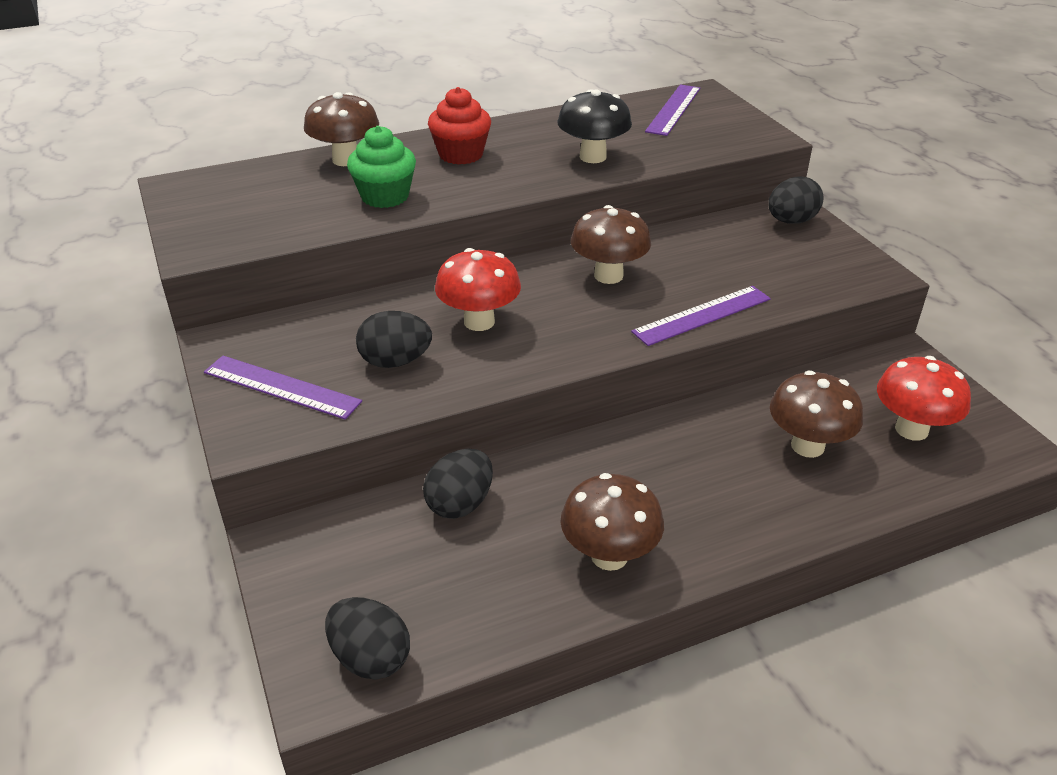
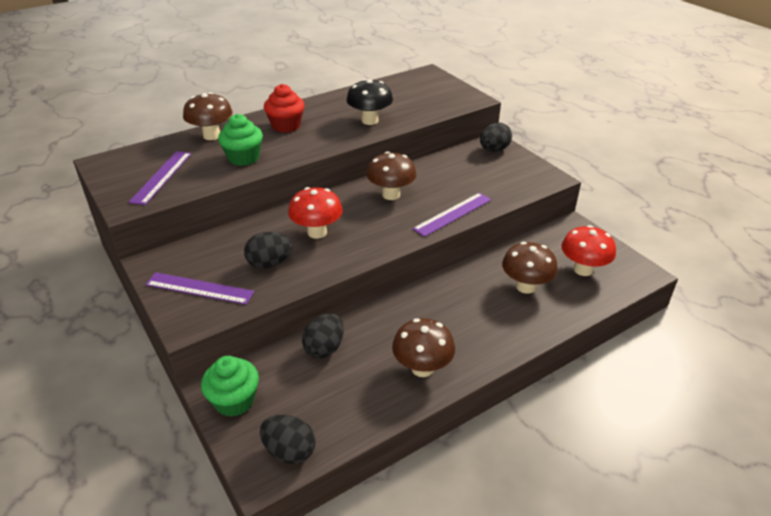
camera: 10 degrees left, 0 degrees up
(304, 567) = (234, 401): none -> green cupcake
(673, 109) = (413, 86): purple ruler -> purple ruler (161, 177)

